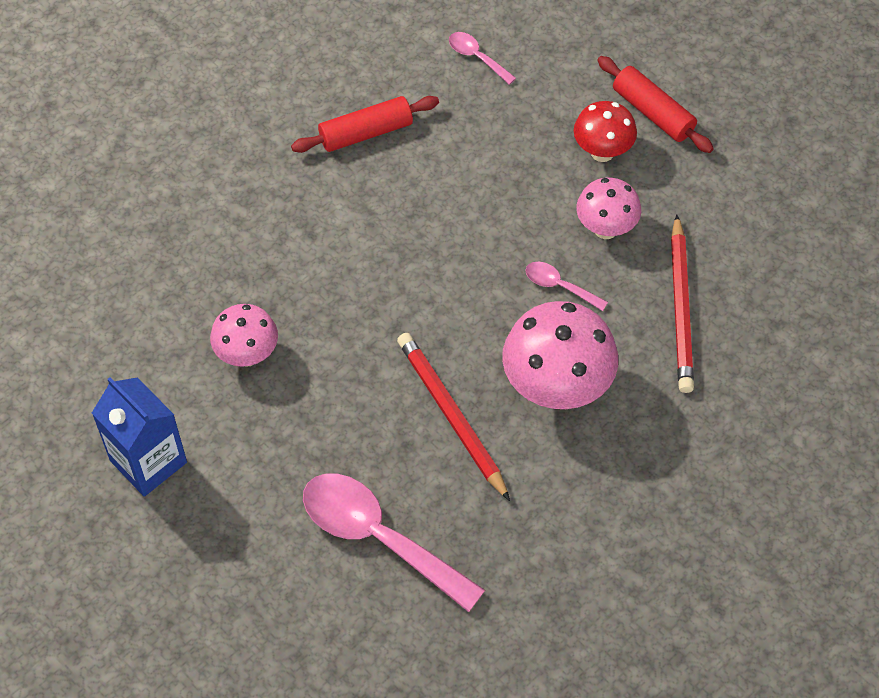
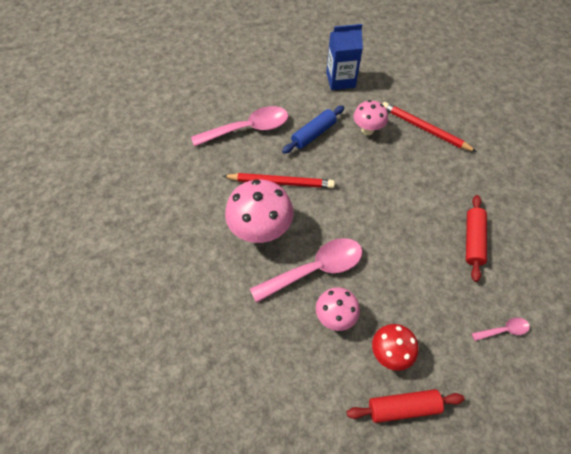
camera: 125 degrees right, 0 degrees up
(315, 428) = (313, 134): none -> blue rolling pin
(559, 286) = (315, 269): pink spoon -> pink spoon, size x2.17
(681, 308) = (259, 319): red pencil -> red pencil (424, 129)

